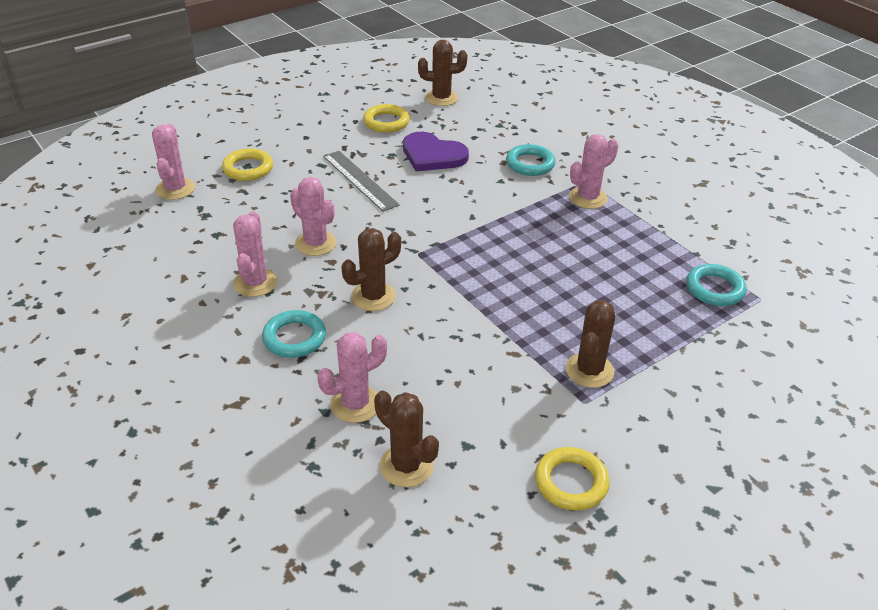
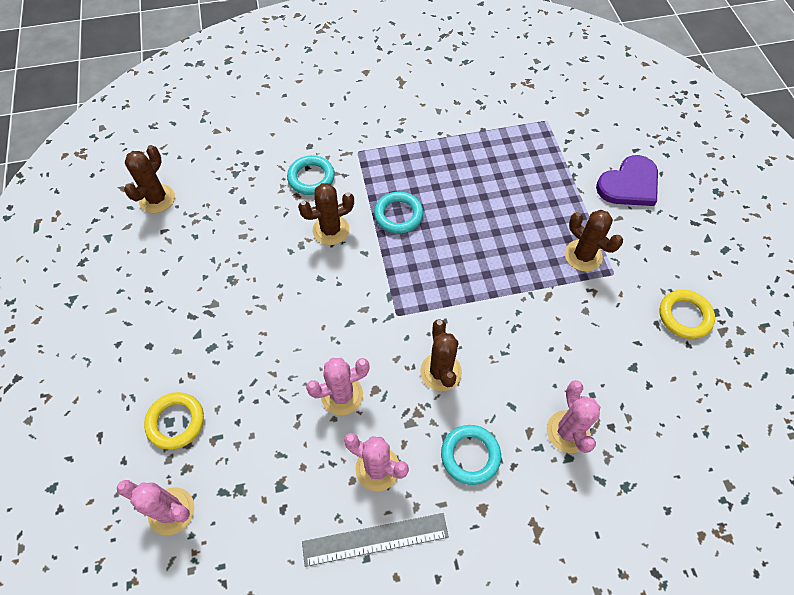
camera: 65 degrees left, 20 degrees up
(359, 180) = (259, 322): grey ruler -> grey ruler (375, 539)
(386, 122) = (169, 262): yellow ring -> none
(406, 466) = (643, 417): brown cactus -> brown cactus (331, 230)
(432, 155) = (253, 245): purple heart -> purple heart (629, 184)
(587, 198) = (381, 161): pink cactus -> none
(714, 289) = (526, 140): turquoise ring -> turquoise ring (398, 215)

